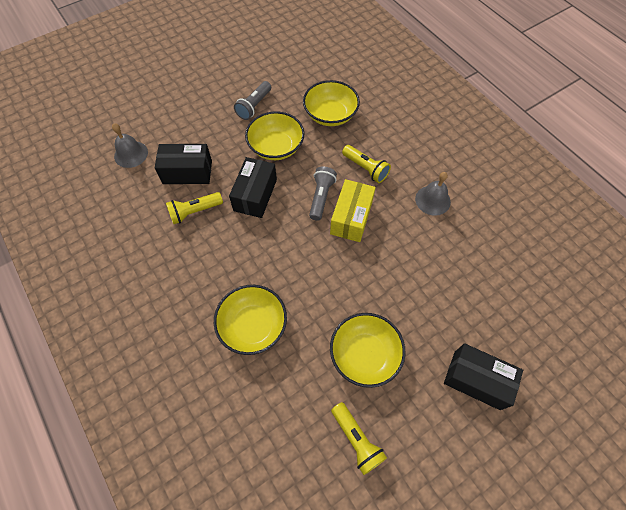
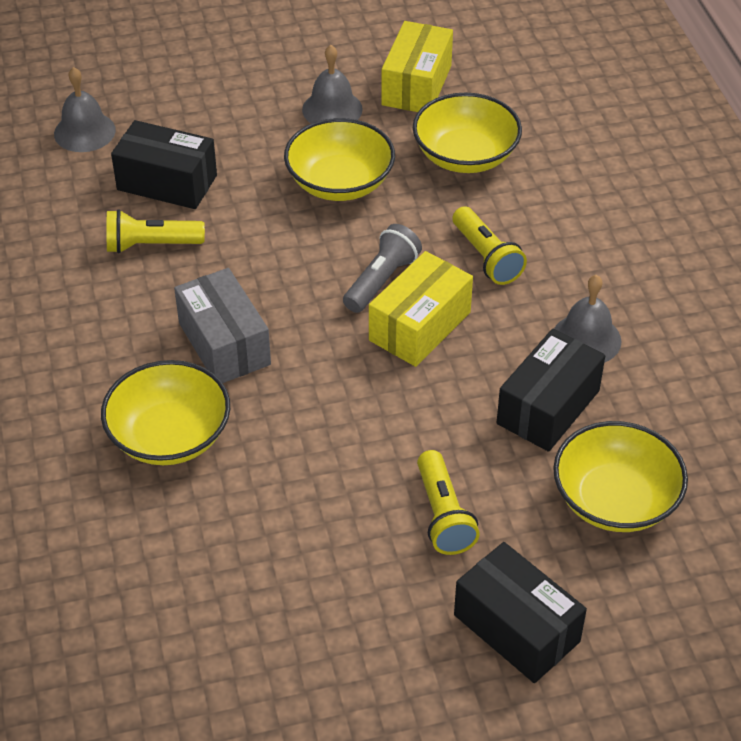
camera: 20 degrees right, 15 degrees down
(254, 106) = (332, 109): grey flashlight -> grey bell
(255, 195) = (267, 247): black box -> black box (548, 407)
(258, 259) = (224, 344): none -> grey box
(289, 82) = (416, 85): none -> yellow box
(356, 440) = (261, 645): yellow flashlight -> yellow flashlight (443, 515)
(364, 354) = (337, 532): yellow bowl -> yellow bowl (615, 500)

